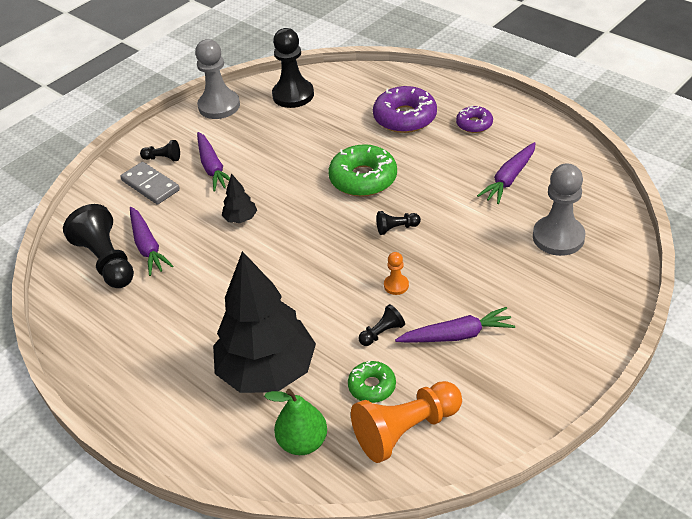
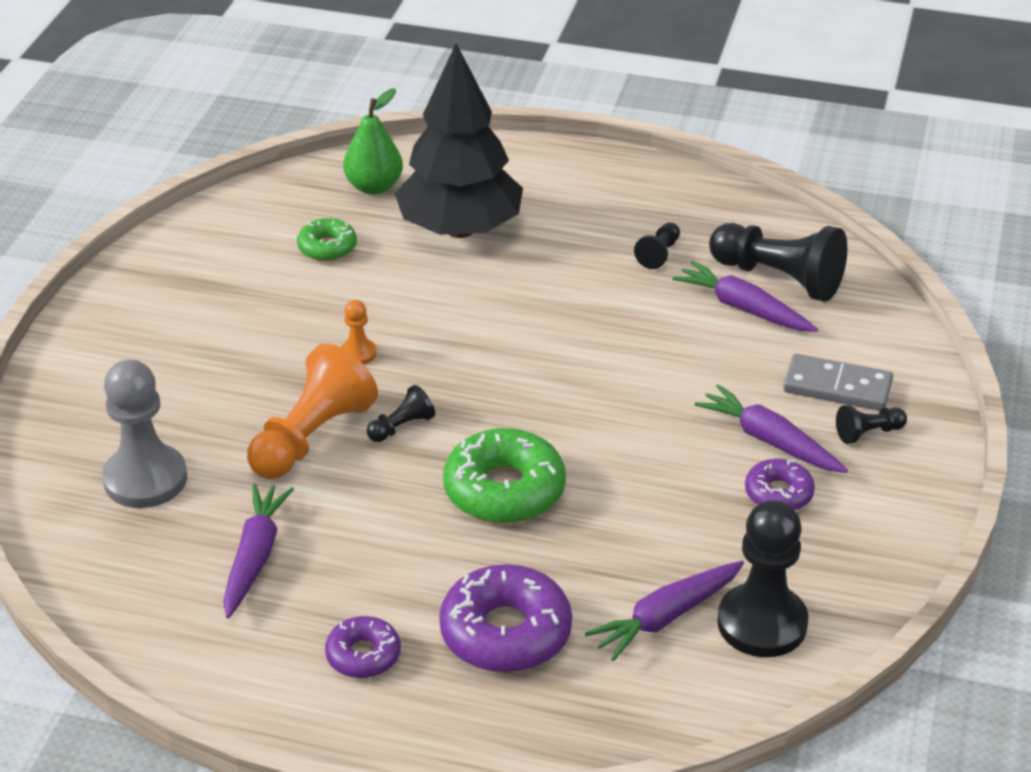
camera: 150 degrees right, 5 degrees down
(219, 106) = (880, 558): grey pawn -> none
(234, 142) = (778, 493): none -> purple donut
(240, 219) = (647, 377): black tree -> none
(382, 333) = (346, 298): black pawn -> black pawn (659, 254)
(406, 430) = (267, 223): orange pawn -> orange pawn (312, 437)
(457, 335) = (248, 320): purple carrot -> purple carrot (665, 617)

